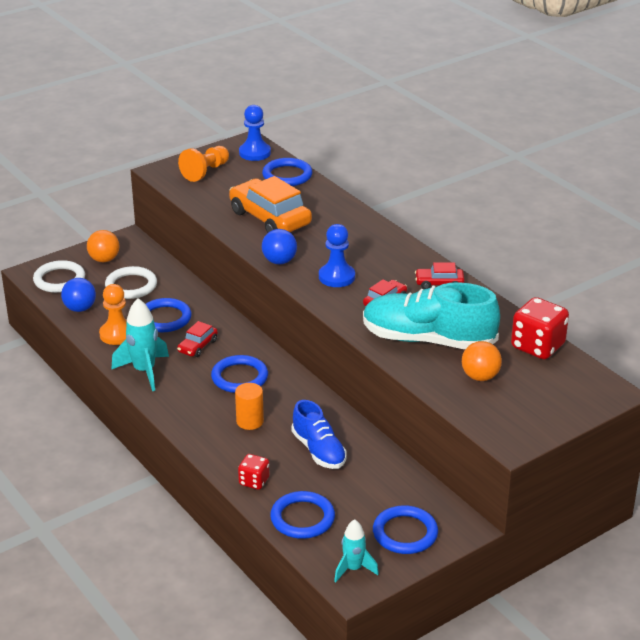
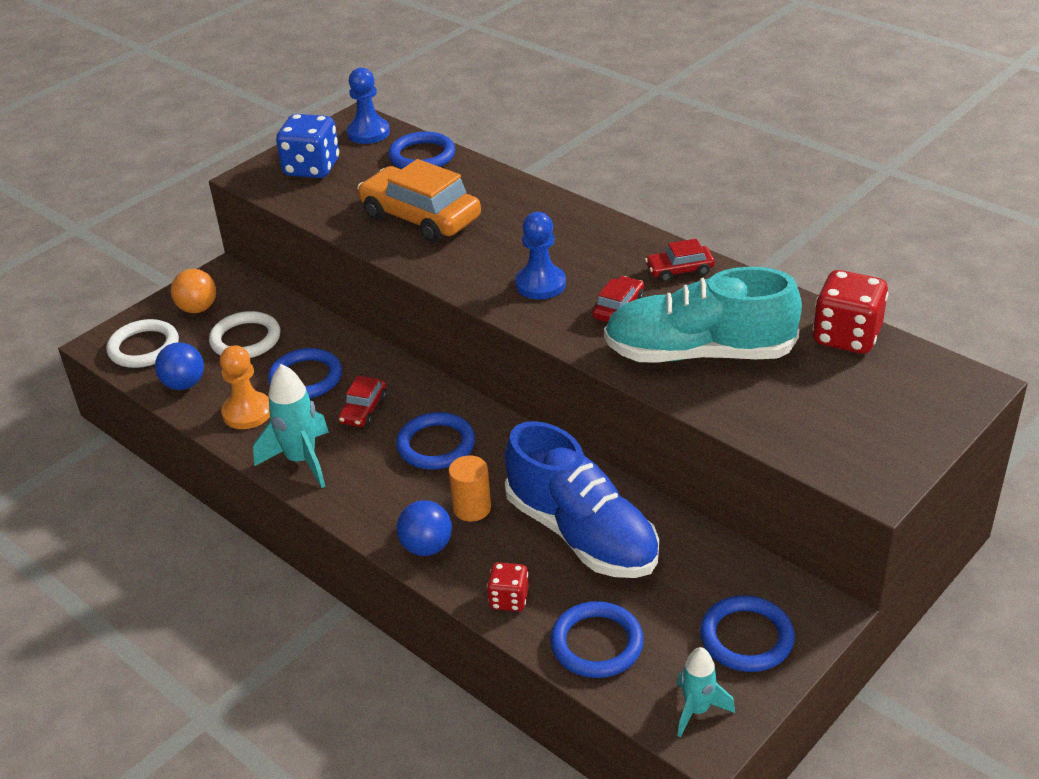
camera: 10 degrees left, 5 degrees up
(205, 172) = (312, 168): orange pawn -> blue dice
(279, 261) = (455, 275): blue ball -> blue ball (426, 547)
(319, 450) = (582, 534): blue shoe -> blue shoe, size x1.67
(480, 377) = (791, 394): orange ball -> none

